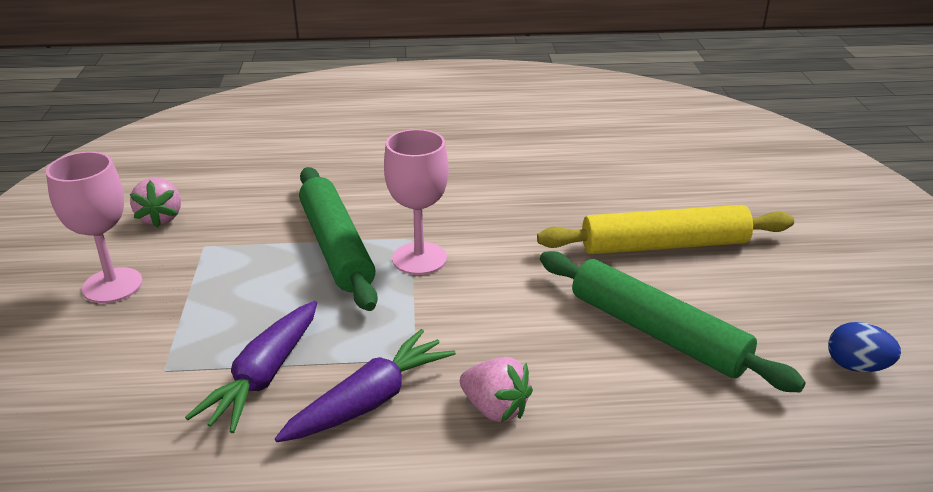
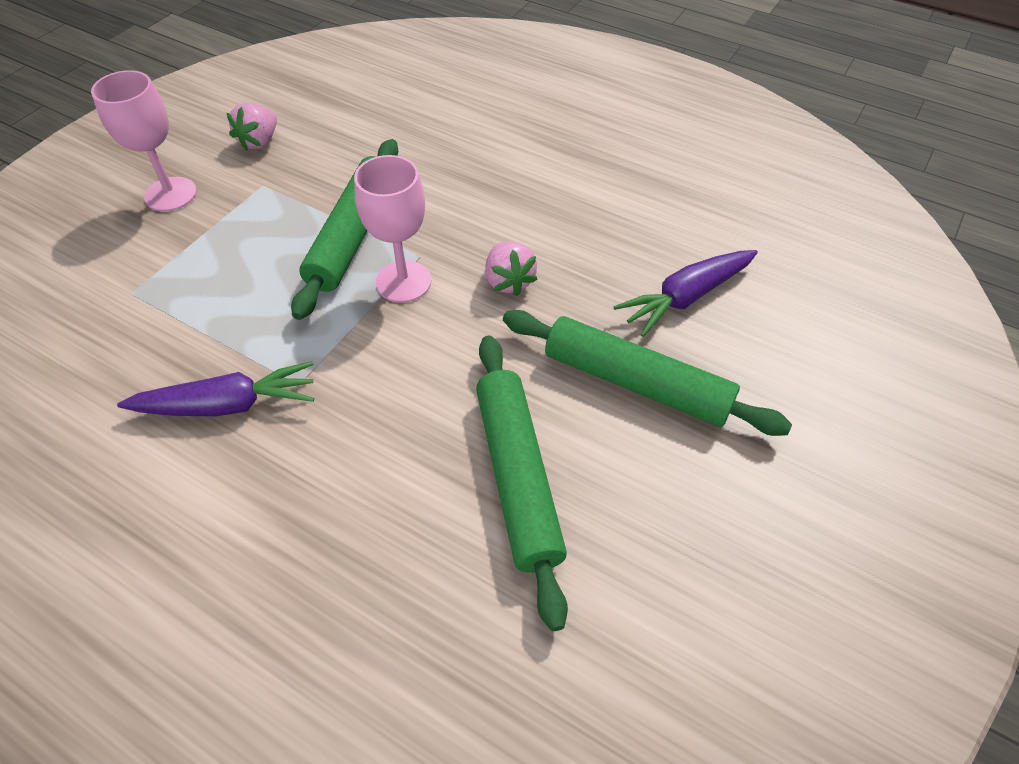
camera: 35 degrees right, 20 degrees up
(264, 376) = (183, 337): purple carrot -> purple carrot (685, 298)
(495, 408) = (305, 470): pink strawberry -> pink strawberry (509, 281)
(664, 245) = (636, 383): yellow rolling pin -> green rolling pin
(856, 366) = (667, 636): blue egg -> none

